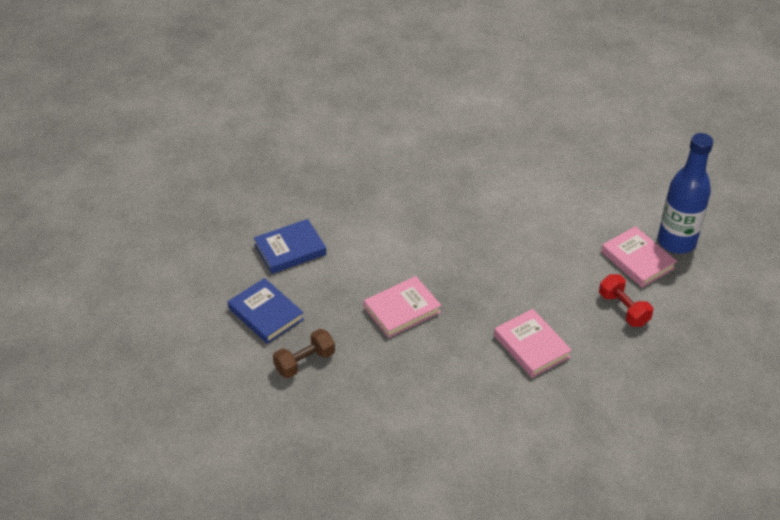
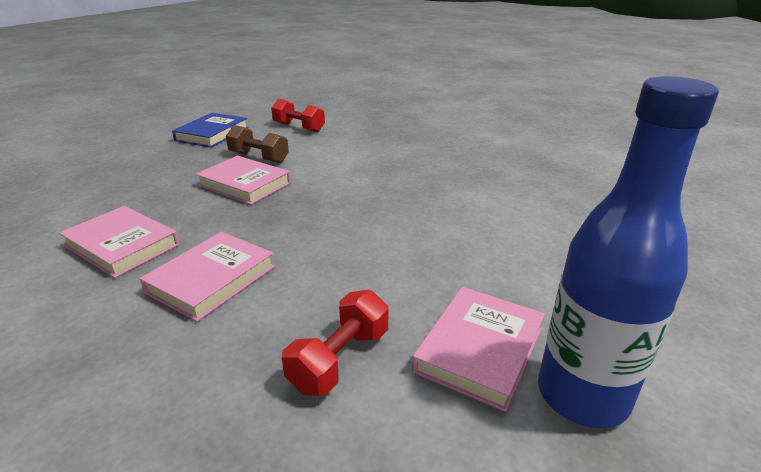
camera: 65 degrees right, 15 degrees down
(290, 249) = (299, 127): blue book -> red dumbbell
(304, 362) = (153, 158): brown dumbbell -> brown dumbbell (259, 158)
(466, 386) = (122, 245): none -> pink book

